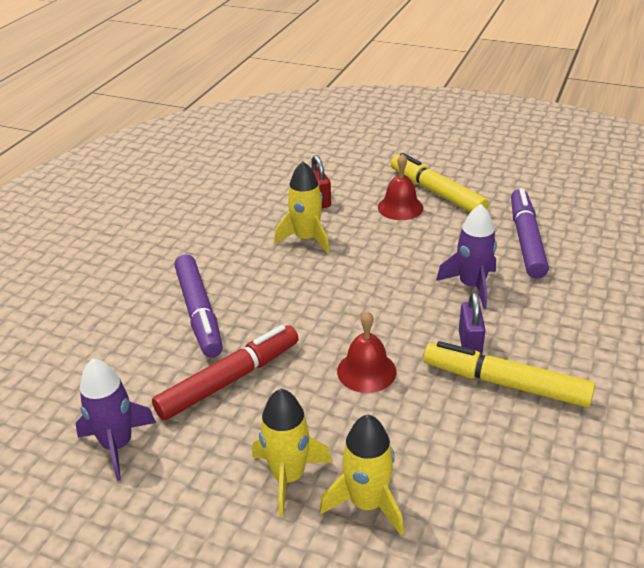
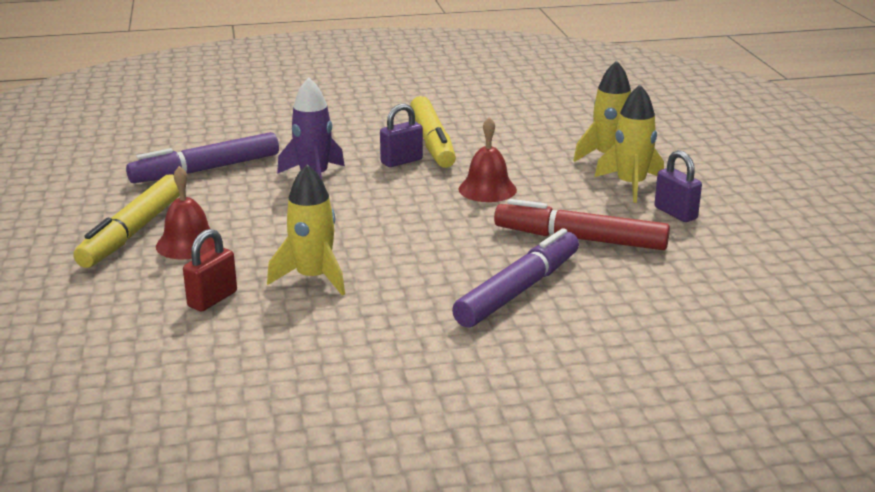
camera: 125 degrees left, 10 degrees down
(117, 445) = (717, 257): purple rocket -> none
(206, 471) = (675, 213): none -> purple padlock

